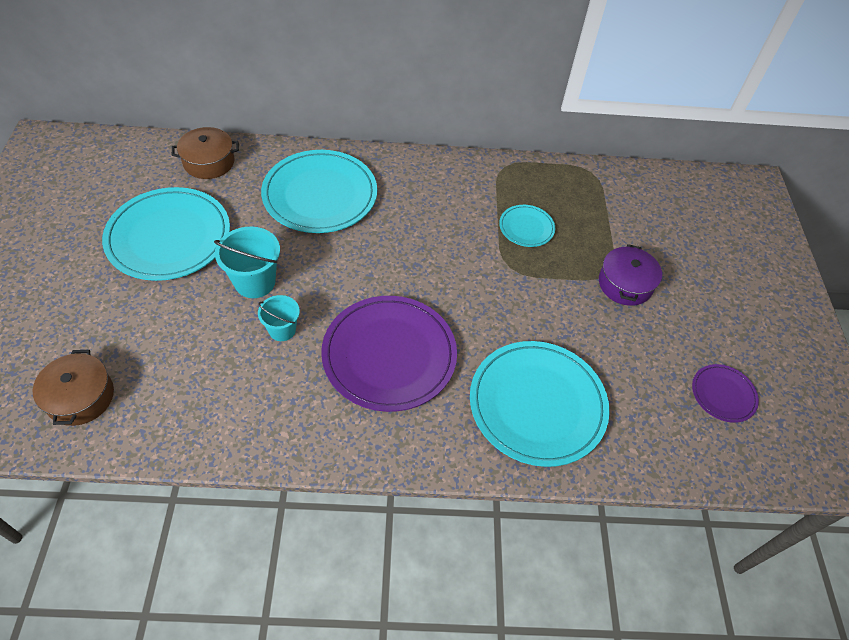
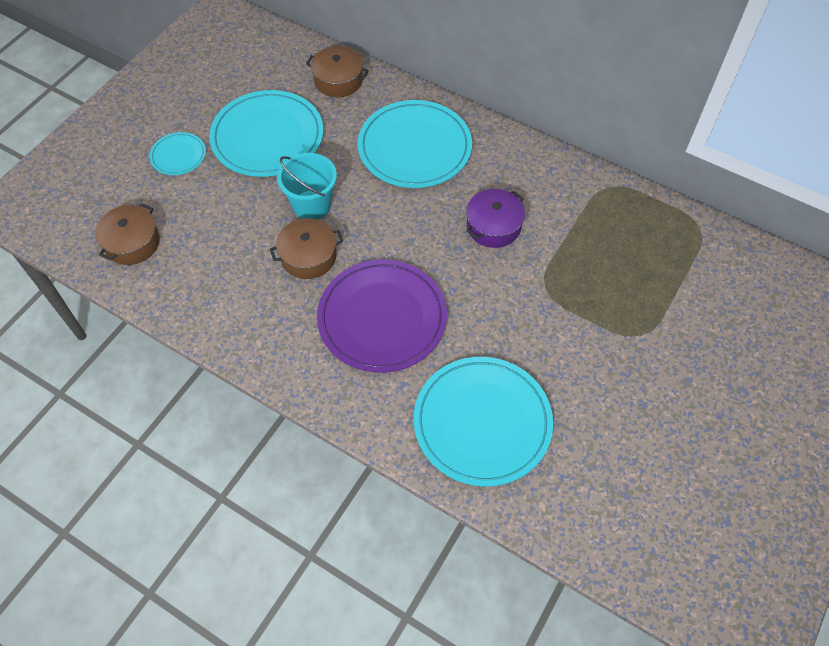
camera: 35 degrees right, 5 degrees up
(282, 330) = (308, 256): turquoise bucket -> brown pot
(526, 227) = (589, 256): turquoise plate -> turquoise plate (178, 155)
(625, 284) = (650, 354): purple pot -> purple pot (493, 226)
(723, 394) = (671, 503): purple plate -> none

